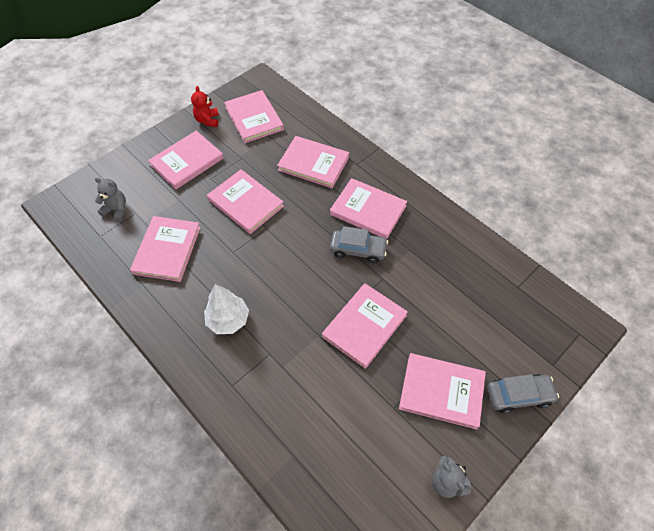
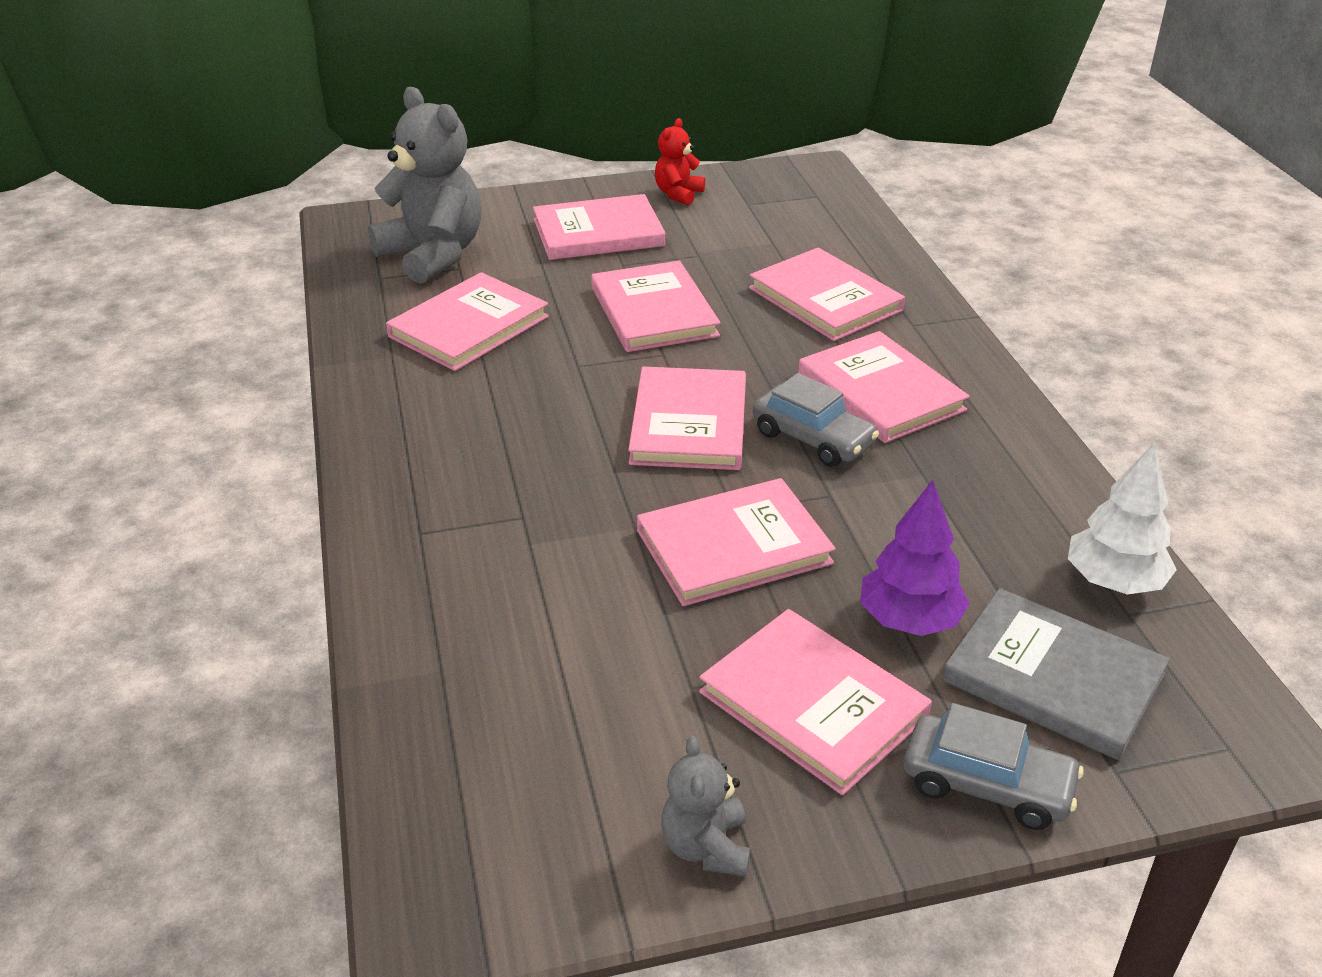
camera: 30 degrees right, 20 degrees down
(116, 210) = (433, 255): grey teddy bear -> grey teddy bear, size x2.03
(228, 320) = (490, 446): white tree -> white tree (1114, 582)
(254, 118) = (763, 213): pink book -> pink book (689, 424)
(449, 330) = (909, 620): none -> purple tree
(511, 332) = (1053, 678): none -> grey book

